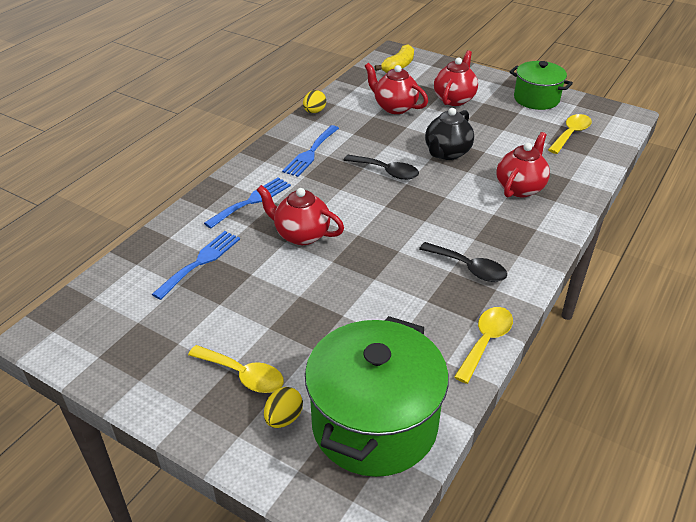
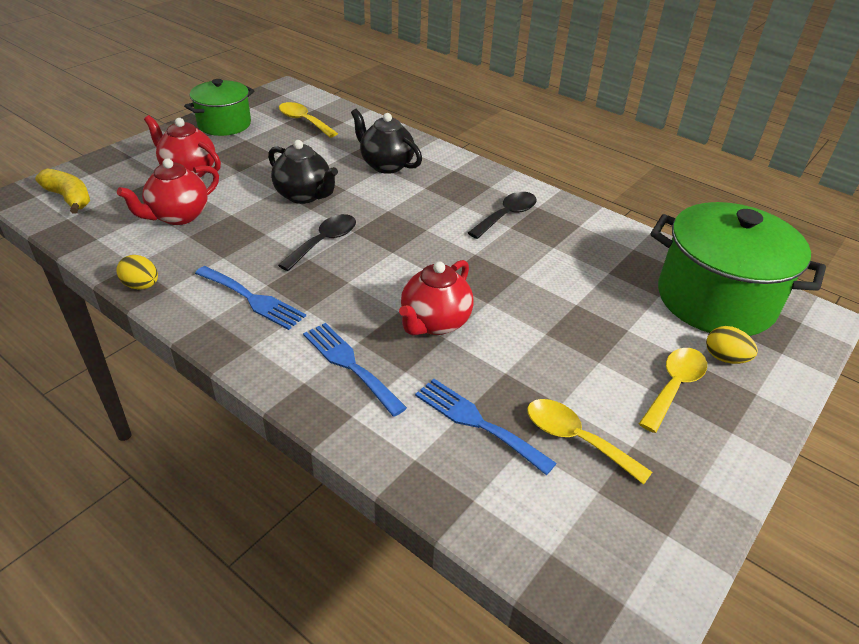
camera: 85 degrees left, 0 degrees up
(486, 341) = (606, 224): yellow spoon -> yellow spoon (575, 439)
(520, 188) = (386, 165): red teapot -> black teapot

